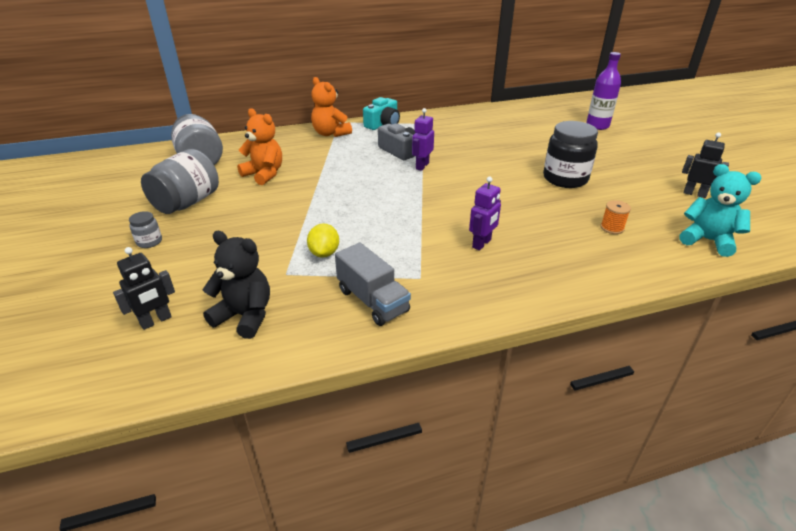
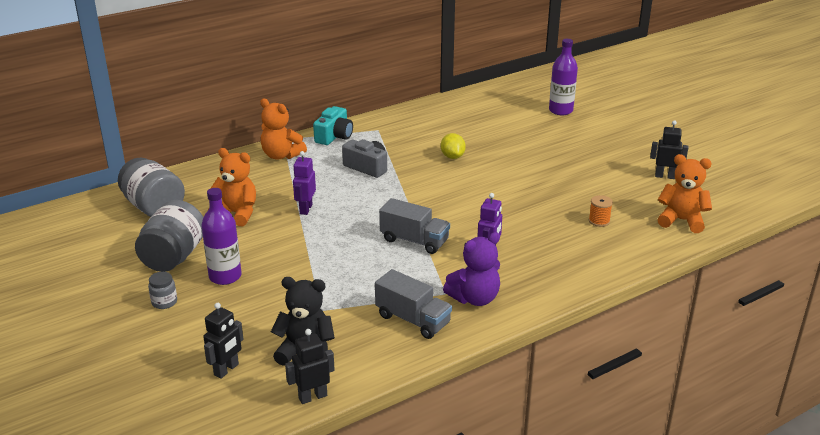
camera: 15 degrees left, 5 degrees down
(218, 227) = (225, 276): none -> purple bottle
(220, 371) = (312, 397): none -> black robot
(324, 253) = (346, 285): yellow lemon -> yellow lemon (452, 156)
(412, 220) = (414, 240): none -> grey truck
(422, 166) = (399, 181): purple robot -> purple robot (305, 209)
(449, 288) = (474, 298): none -> purple teddy bear
(565, 179) = (544, 176): black jar -> none
(707, 240) = (681, 220): turquoise teddy bear -> orange teddy bear

